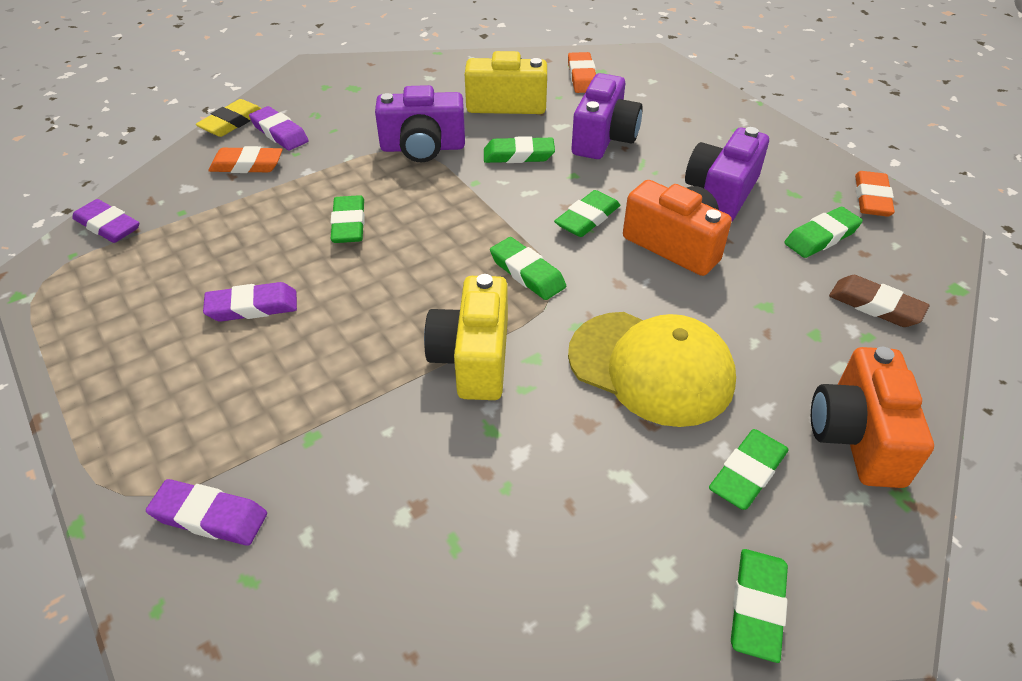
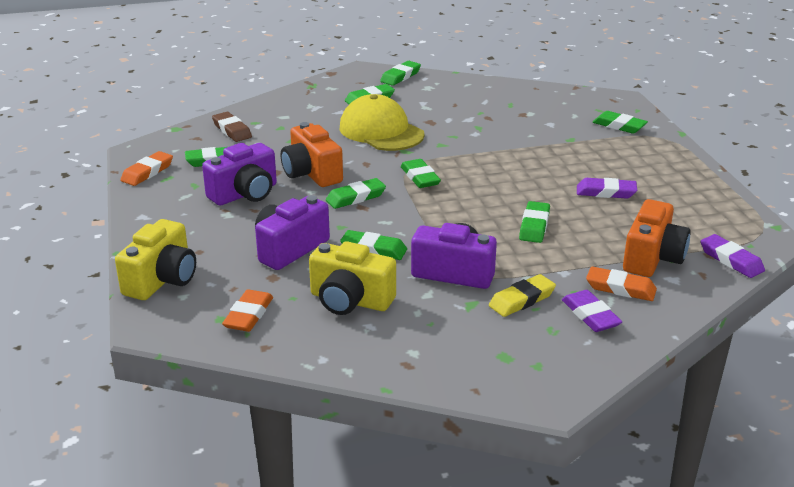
camera: 160 degrees left, 15 degrees down
(209, 516) = (619, 126): purple eraser -> green eraser
(232, 122) = (642, 338): yellow eraser -> yellow eraser (522, 300)
(473, 358) = (475, 149): yellow camera -> yellow camera (162, 280)
(857, 436) = (308, 99): orange camera -> orange camera (652, 258)

